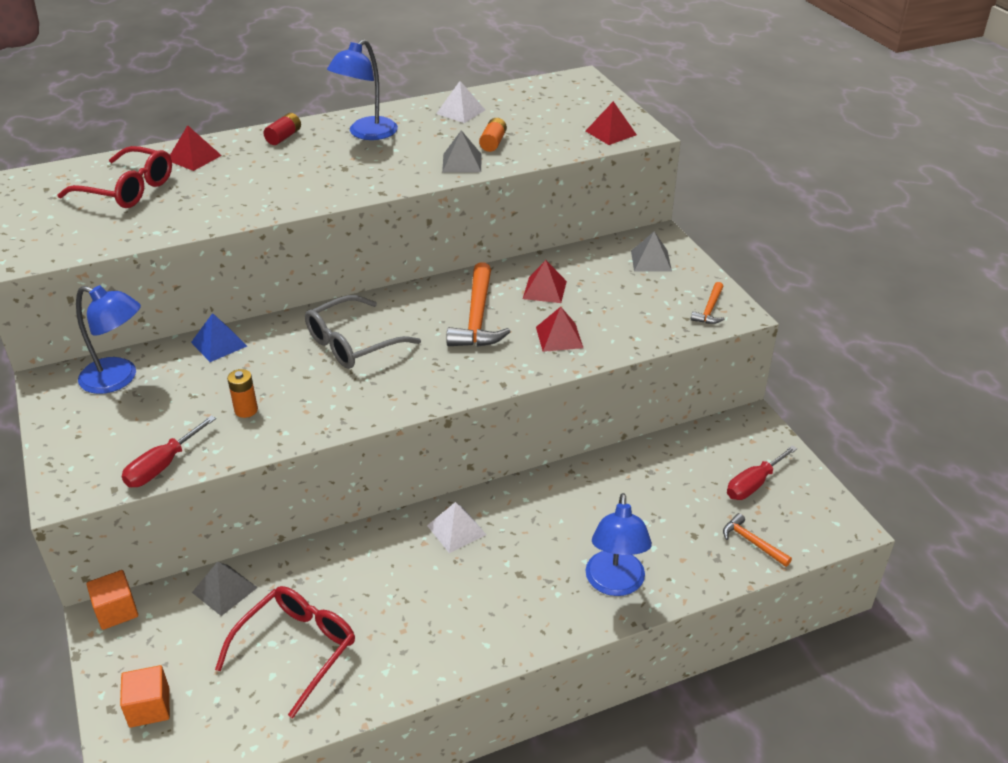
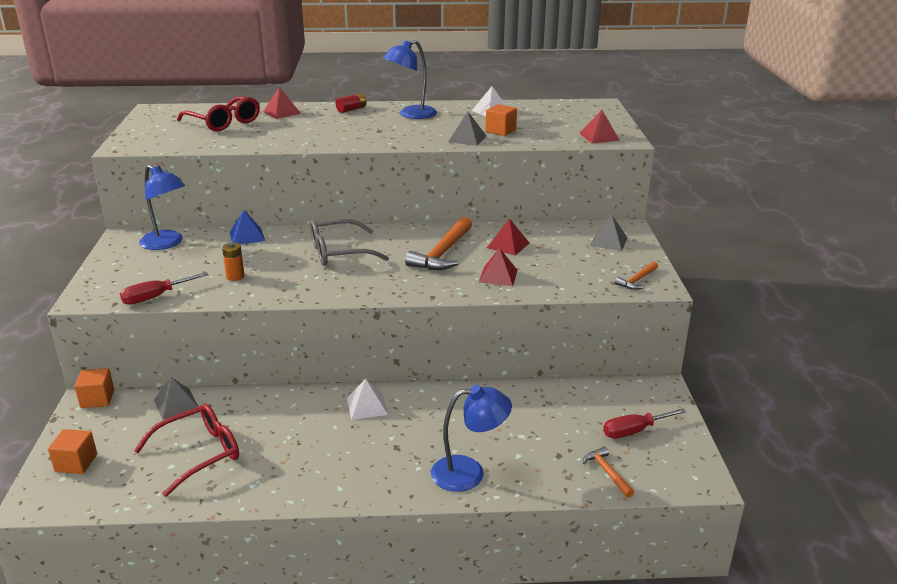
camera: 20 degrees right, 10 degrees down
(493, 143) = (500, 131): orange battery -> orange cube
(615, 584) = (469, 473): blue lamp -> blue lamp turned 120 degrees counterclockwise

